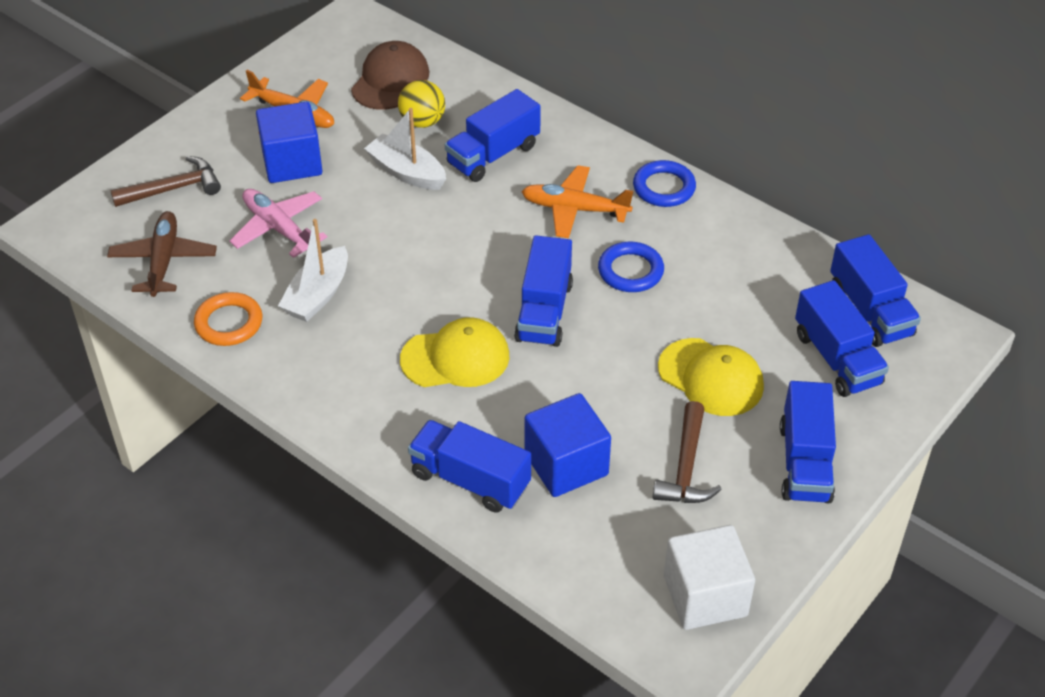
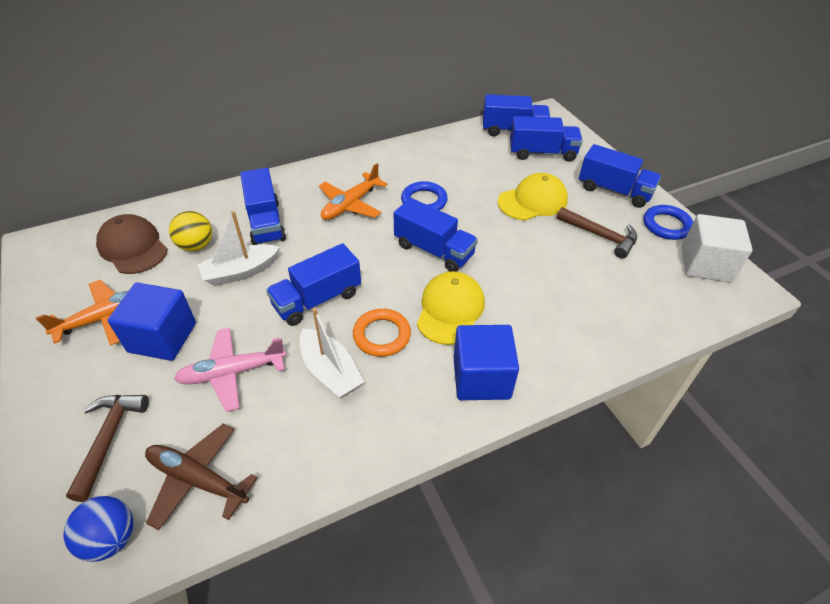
camera: 65 degrees left, 0 degrees up
(94, 238) = (111, 538): none -> blue ball
(229, 323) = (318, 449): orange ring -> orange ring (382, 335)
(470, 480) = (572, 342): blue truck -> blue truck (317, 299)
(566, 464) = (577, 288): blue cube -> blue cube (481, 378)
(664, 188) = (363, 163): blue ring -> blue ring (666, 225)

